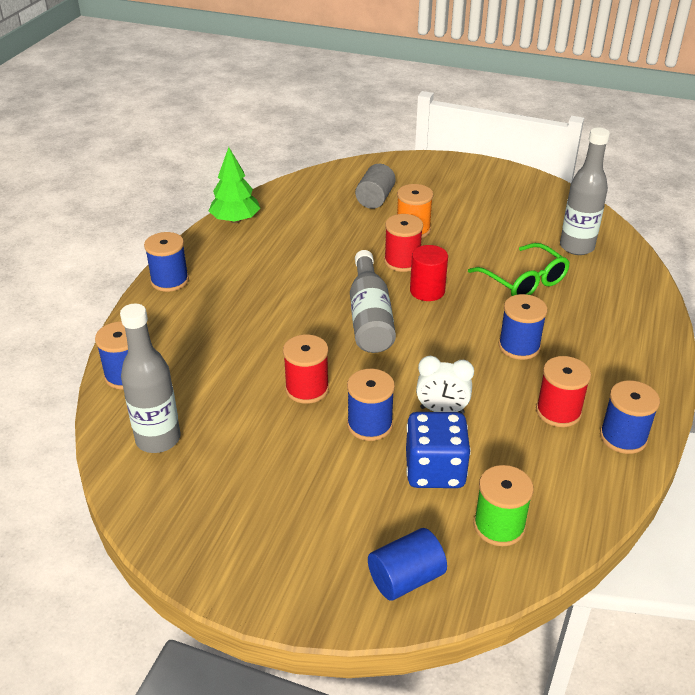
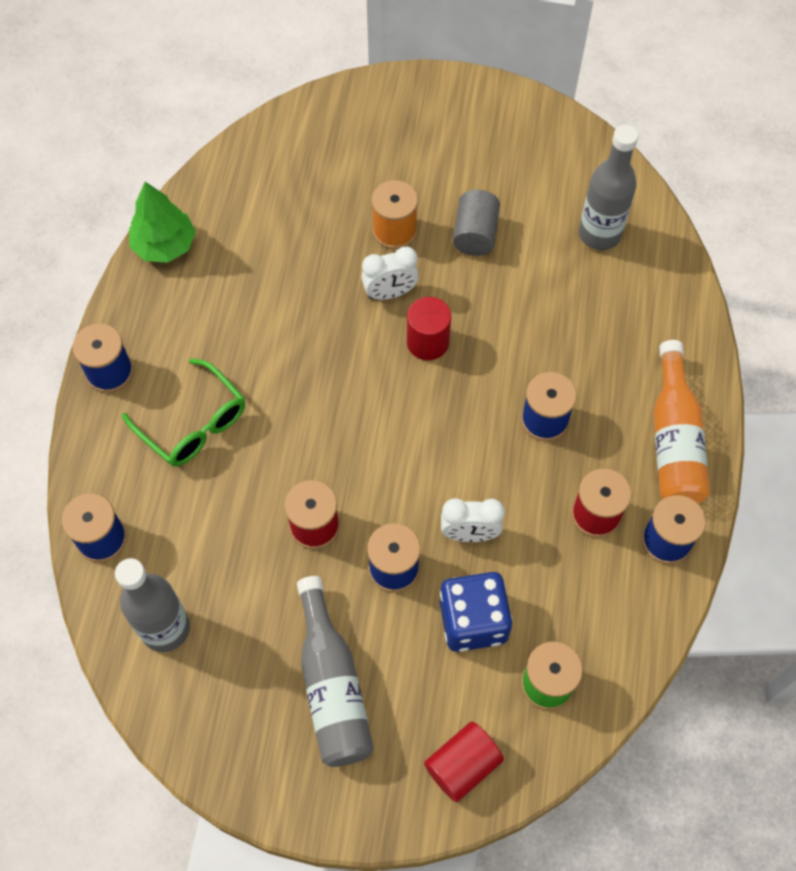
camera: 10 degrees left, 25 degrees up
(370, 317) = (366, 397): grey bottle -> grey bottle (332, 685)
(375, 199) = (337, 177): grey cylinder -> grey cylinder (475, 234)
(402, 261) = (390, 293): red spool -> white clock
(406, 578) = (462, 765): blue cylinder -> red cylinder
(524, 281) = (541, 307): green glasses -> green glasses (193, 423)
(633, 372) = (674, 440): none -> orange bottle

